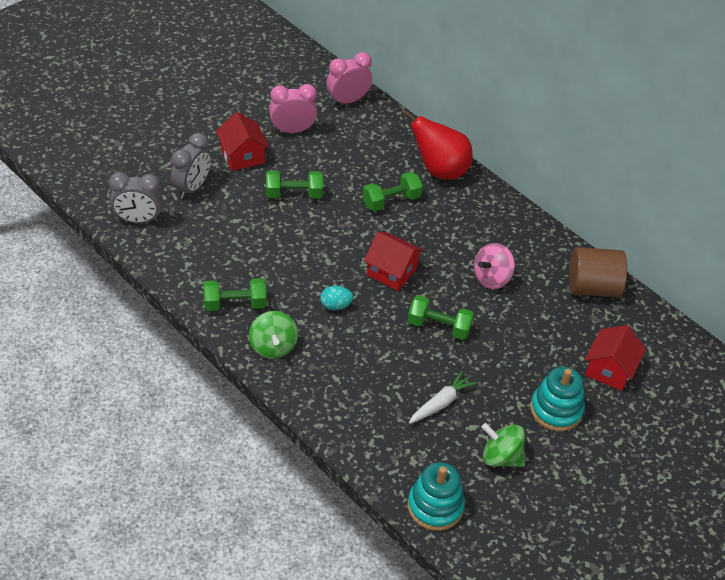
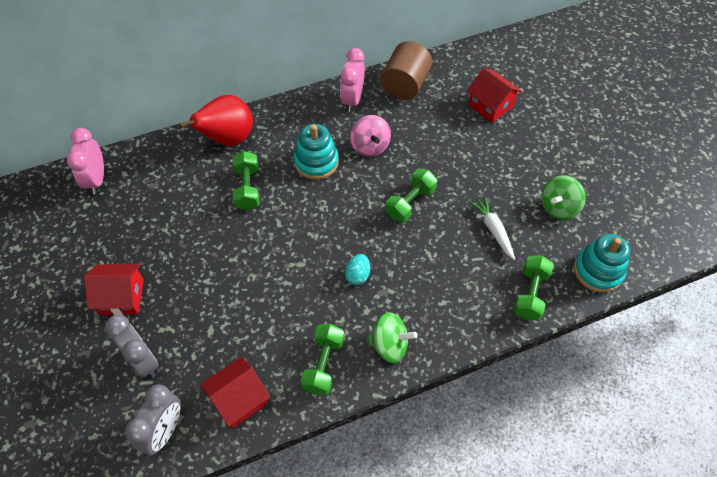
camera: 65 degrees left, 10 degrees up
(292, 130) = (110, 240): pink clock -> pink clock (352, 99)
(294, 194) = (200, 266): green dumbbell -> green dumbbell (530, 294)
(391, 271) = (334, 217): red house -> red house (239, 399)
(556, 410) = (520, 154): turquoise stacking toy -> turquoise stacking toy (316, 162)

